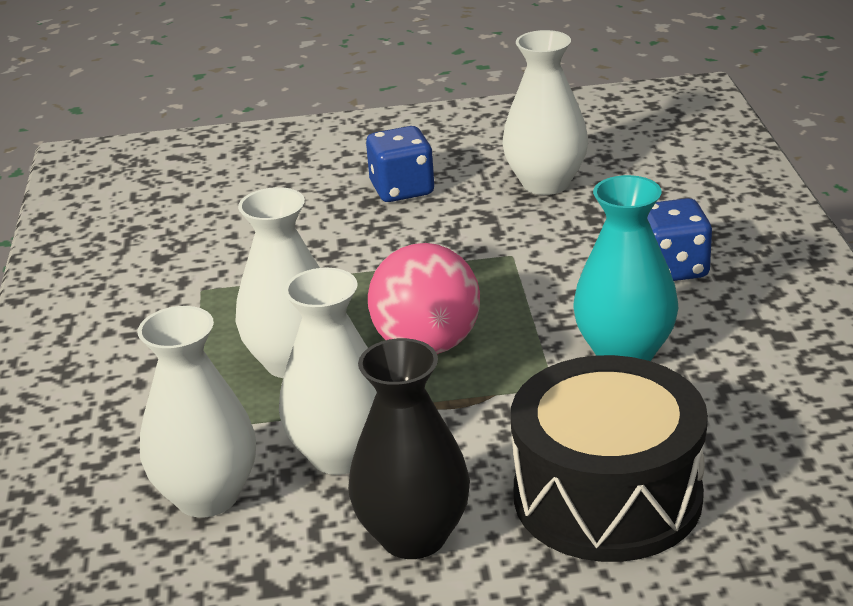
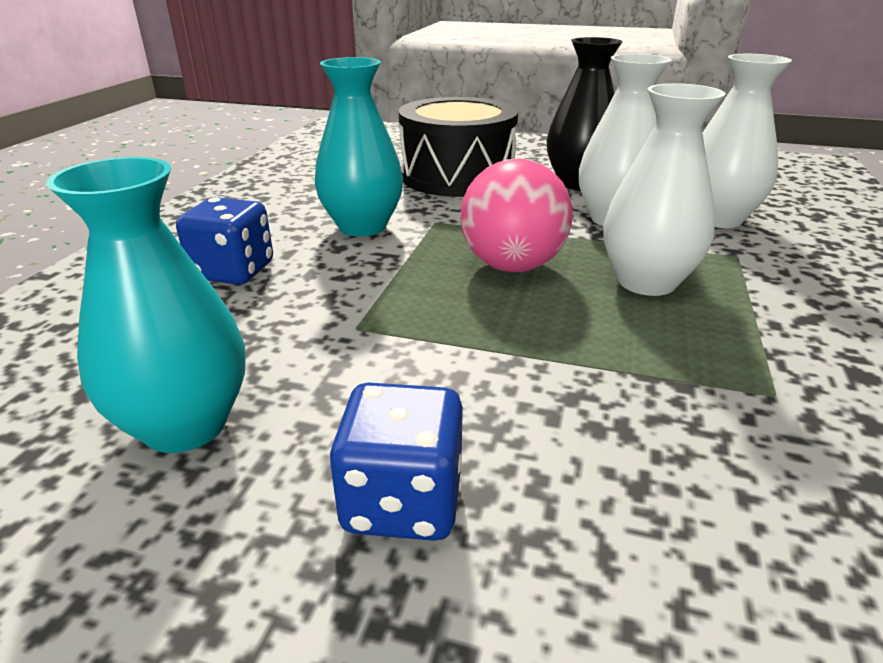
camera: 160 degrees left, 0 degrees up
(546, 183) = (185, 425): white vase -> turquoise vase

